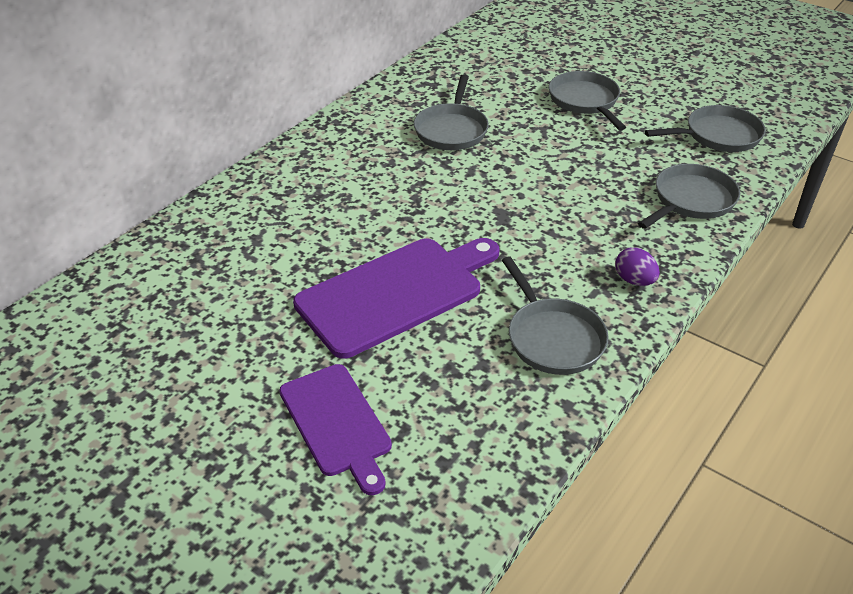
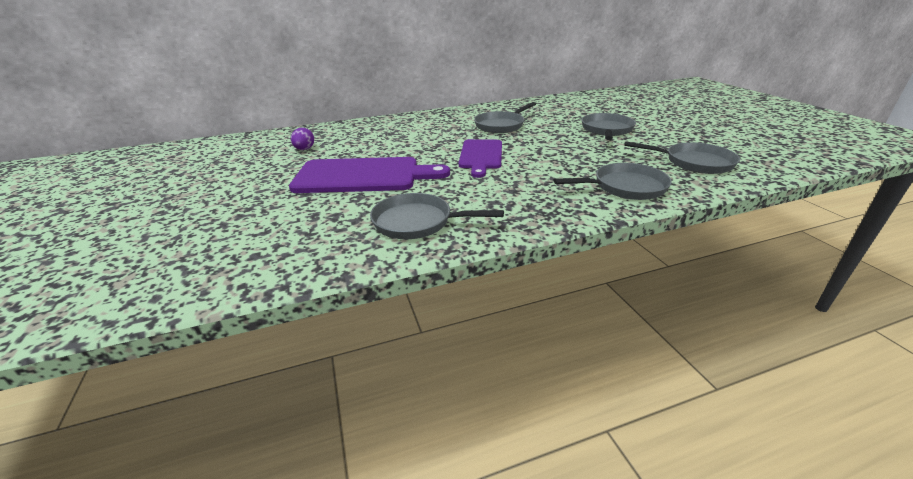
camera: 35 degrees right, 10 degrees down
(337, 423) = (240, 216): purple cutting board -> purple cutting board (481, 156)
(552, 337) = (417, 222): grey pan -> grey pan turned 90 degrees clockwise
(634, 280) = (519, 213): purple egg -> purple egg (304, 149)

